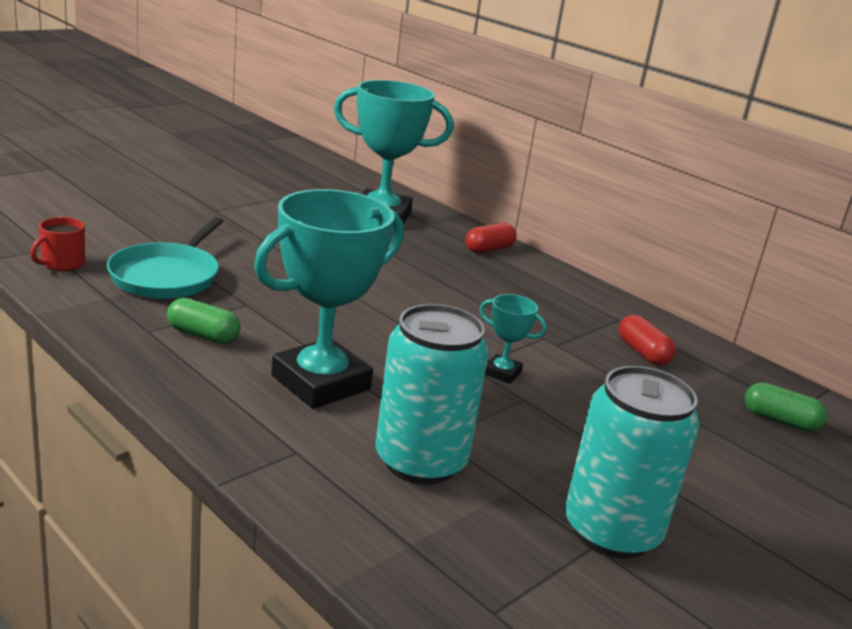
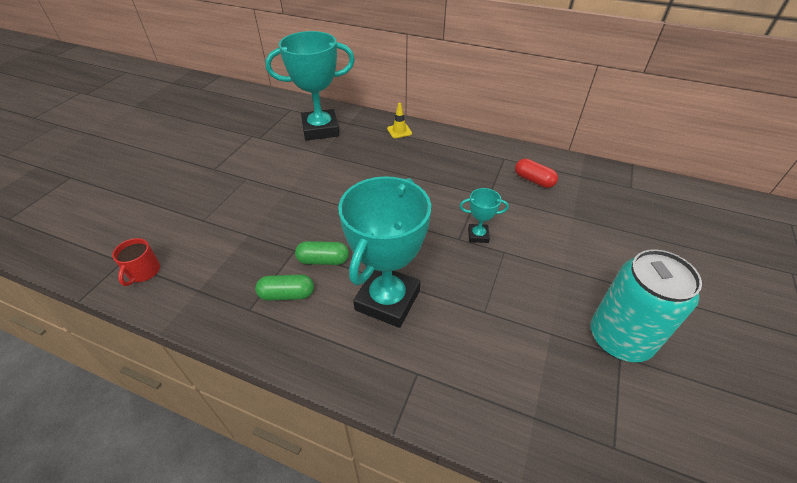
camera: 20 degrees left, 20 degrees up
(167, 276) = (225, 249): turquoise pan -> none
(420, 461) = (489, 339): turquoise can -> none
(489, 249) = (399, 131): red capsule -> yellow traffic cone
(780, 420) = (629, 201): green capsule -> green capsule (323, 260)

